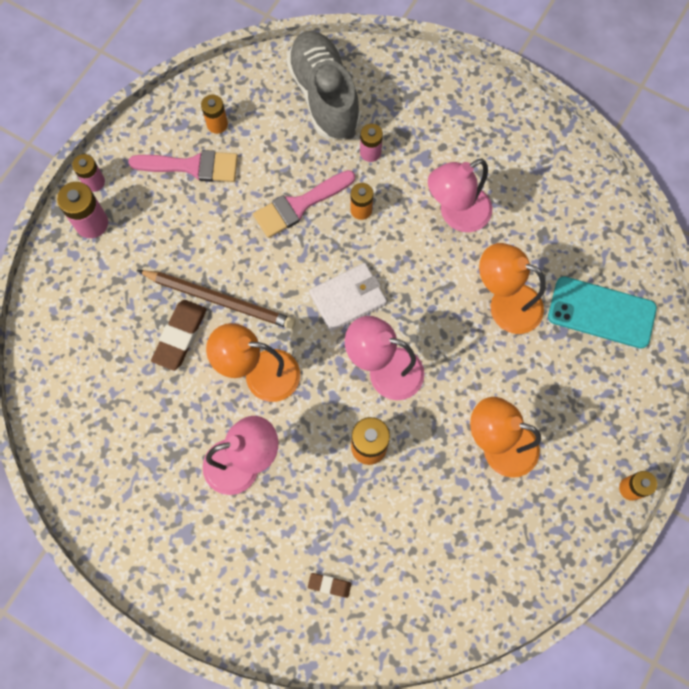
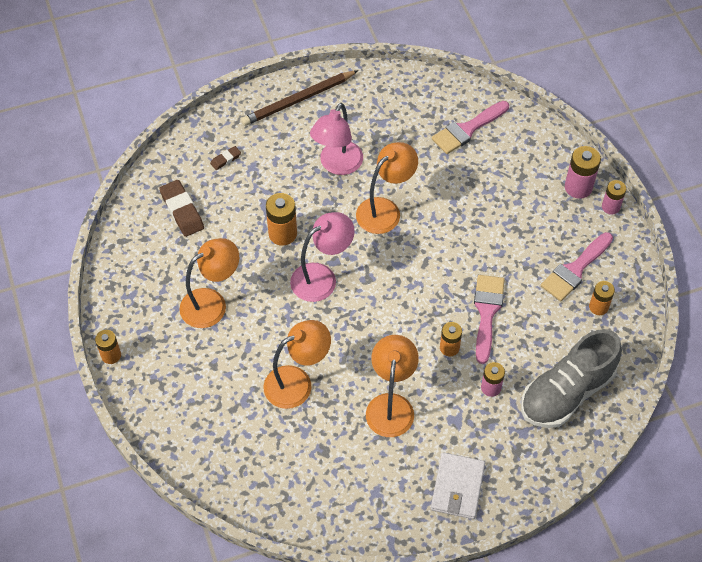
camera: 130 degrees right, 15 degrees down
(95, 372) = (467, 129): none -> pink brush
(180, 336) = (451, 185): brown eraser -> brown eraser (182, 211)
(219, 300) = (457, 221): brown pencil -> brown pencil (298, 100)
(324, 95) = (566, 392): grey shoe -> grey shoe turned 120 degrees clockwise
(348, 298) = (390, 292): white wallet -> white wallet (457, 487)
(456, 215) = (391, 405): pink lamp -> orange lamp
(601, 312) = (233, 439): turquoise phone -> none

